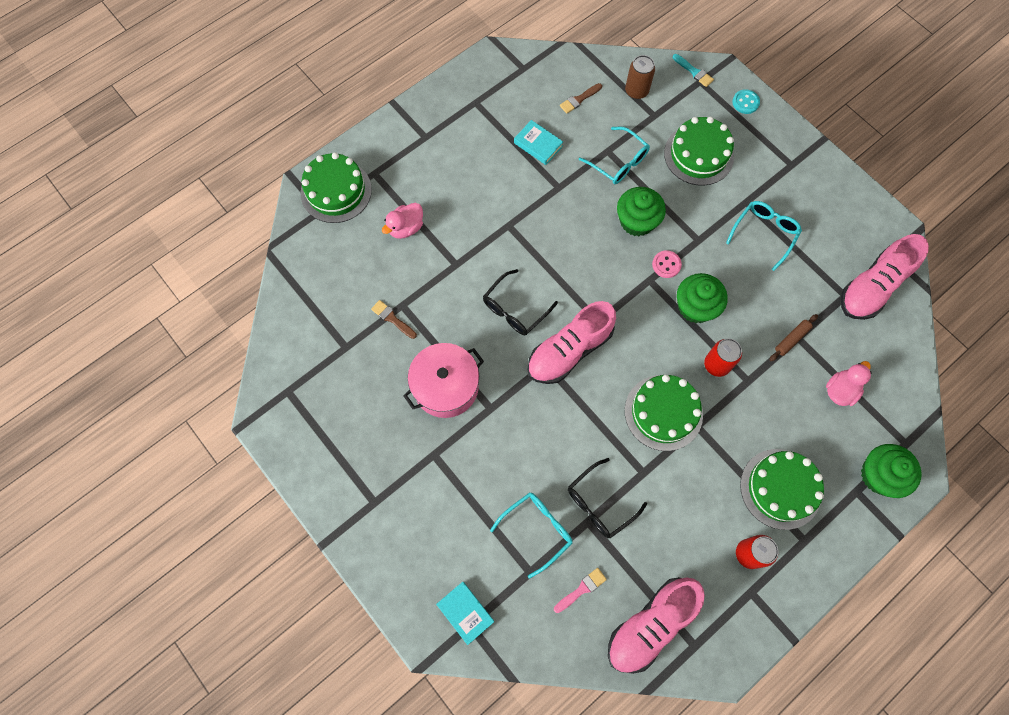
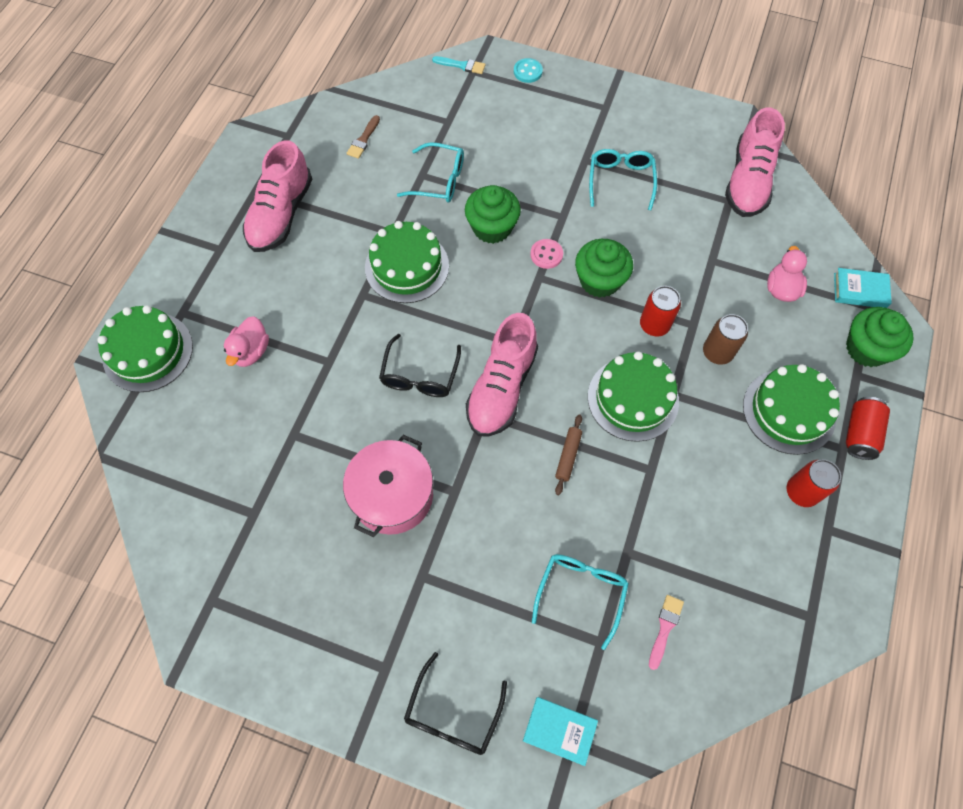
camera: 30 degrees left, 5 degrees down
(392, 318) = (290, 454): brown brush -> none
(538, 145) = (346, 201): turquoise book -> turquoise book (860, 291)
(599, 503) = (627, 526): black glasses -> black glasses (453, 714)
(636, 91) = (416, 107): brown can -> brown can (717, 352)
(650, 625) = (756, 622): pink shoe -> pink shoe (281, 214)
(698, 155) = (513, 138): green cake -> green cake (407, 266)
(792, 339) = (708, 265): brown rolling pin -> brown rolling pin (568, 456)
(826, 537) = (860, 434): none -> red can

